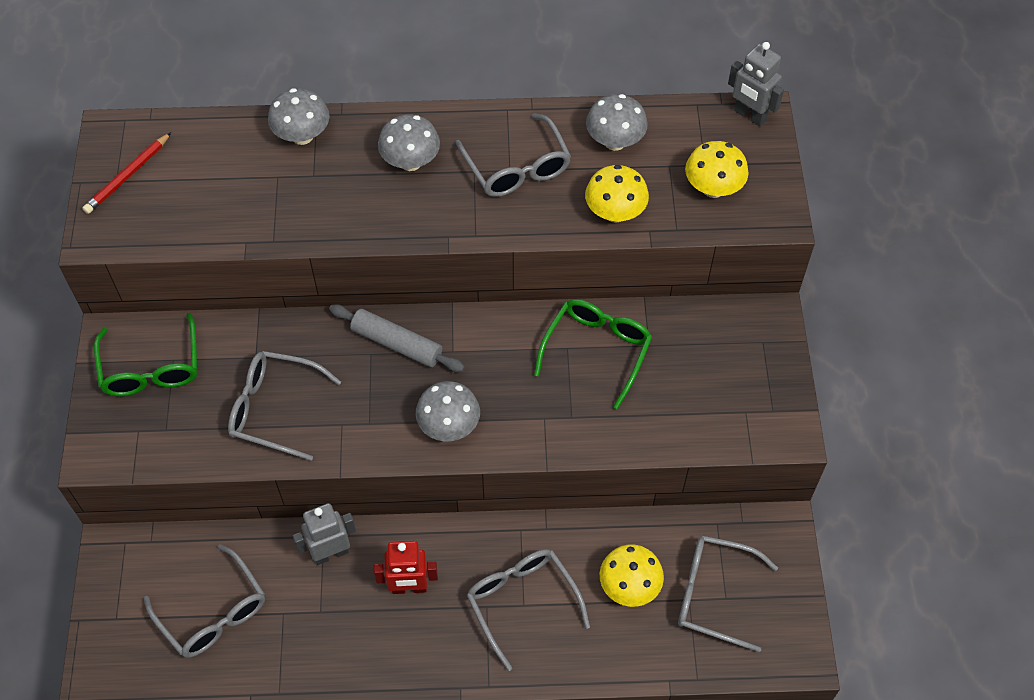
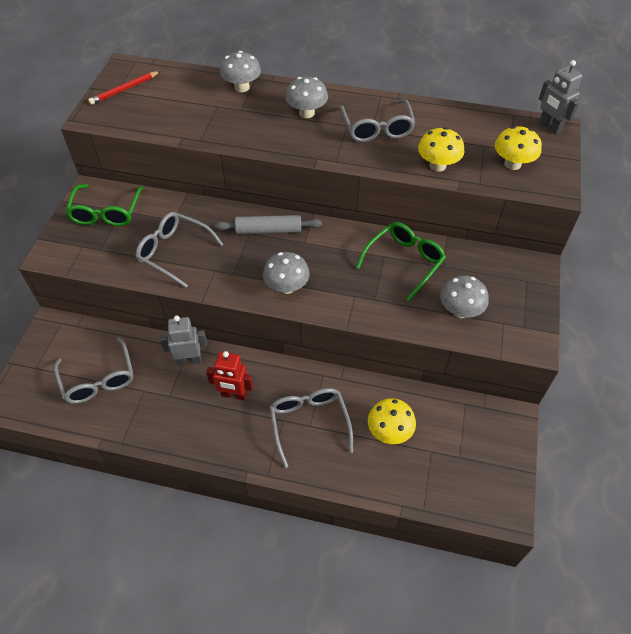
camera: 15 degrees right, 5 degrees down
(396, 344) = (268, 230): grey rolling pin -> grey rolling pin turned 45 degrees counterclockwise
(615, 141) = (449, 125): grey mushroom -> grey mushroom (460, 311)
(714, 595) = (451, 452): grey glasses -> none

